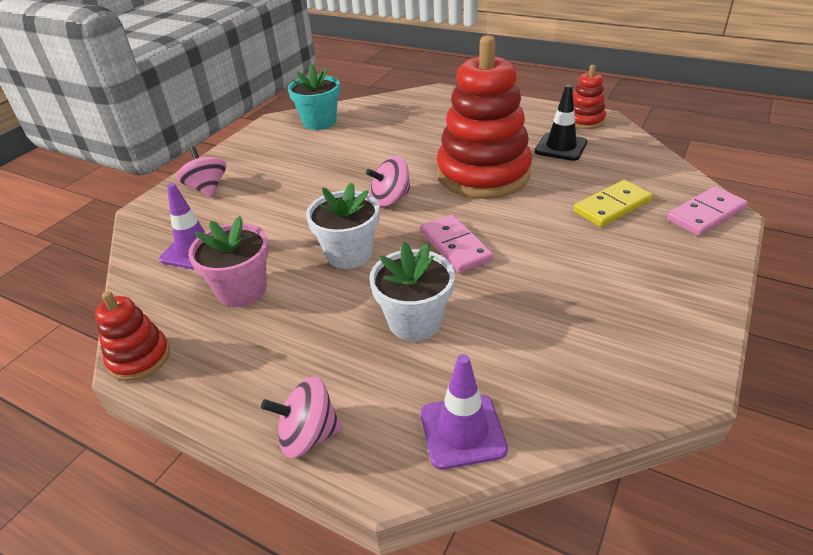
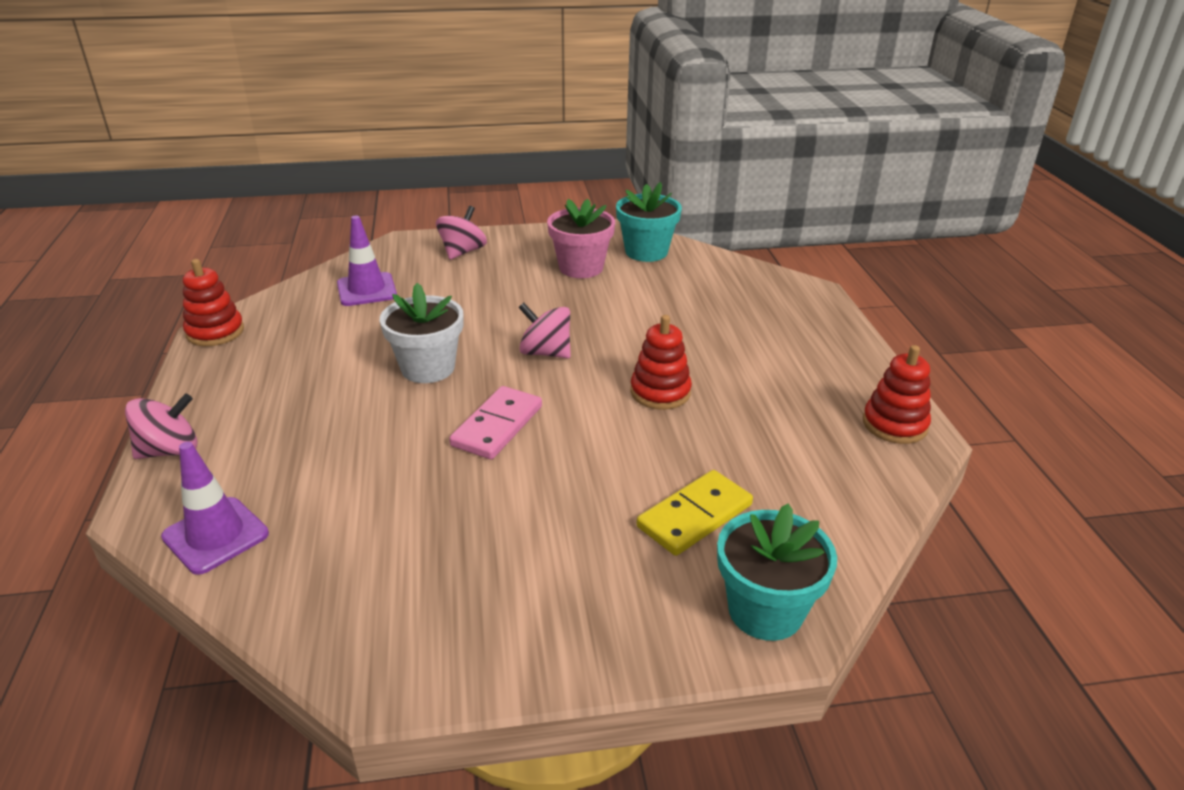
camera: 50 degrees right, 5 degrees down
(242, 290) = (330, 337): pink flower pot -> pink flower pot (581, 268)
(308, 435) = (170, 450): pink spinning top -> pink spinning top turned 105 degrees clockwise
(415, 321) = (352, 448): white flower pot -> none
(483, 174) = (660, 392): red stacking toy -> red stacking toy, size x0.47
(561, 147) = (795, 428): black traffic cone -> none
(612, 206) = (694, 516): yellow domino -> yellow domino turned 60 degrees counterclockwise
(705, 214) = (765, 610): pink domino -> turquoise flower pot

